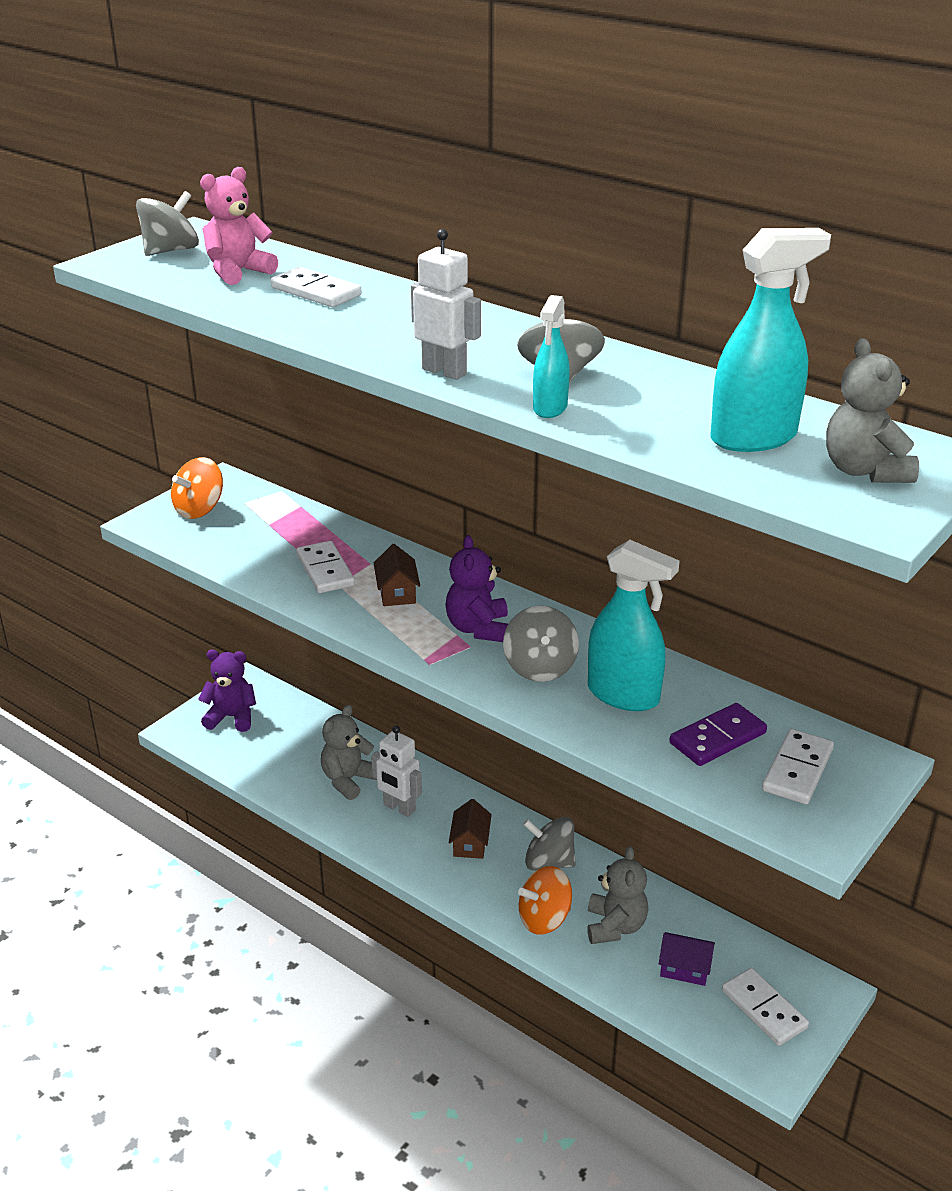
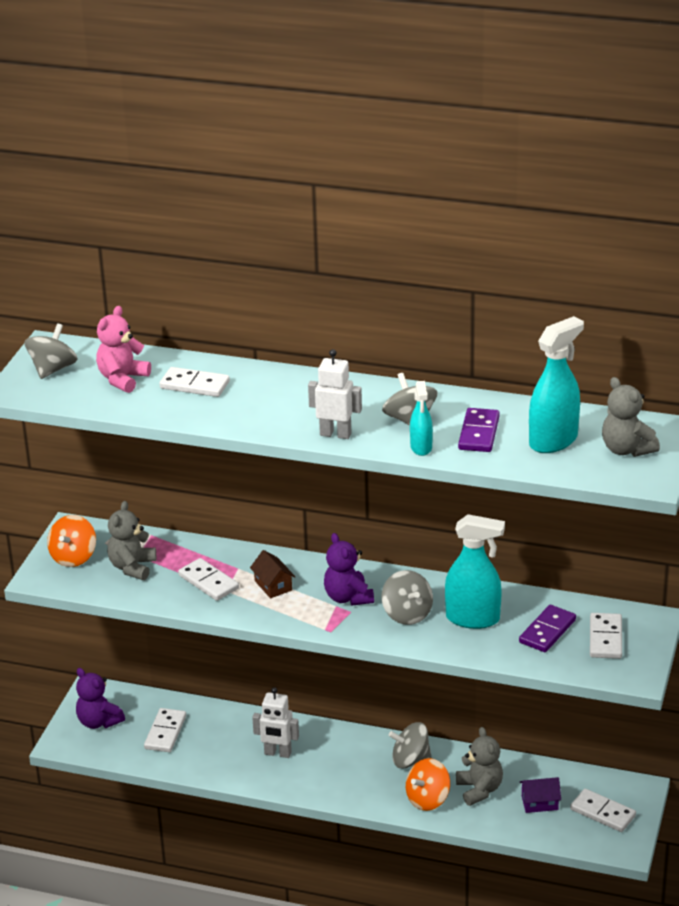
camera: 20 degrees left, 0 degrees up
(231, 717) = (99, 722): purple teddy bear -> purple teddy bear turned 120 degrees counterclockwise
(292, 748) = (165, 732): none -> white domino
(348, 780) = (225, 744): grey teddy bear -> grey teddy bear (132, 567)
(470, 843) = (346, 763): brown house -> none
(647, 408) = (479, 433): none -> purple domino

